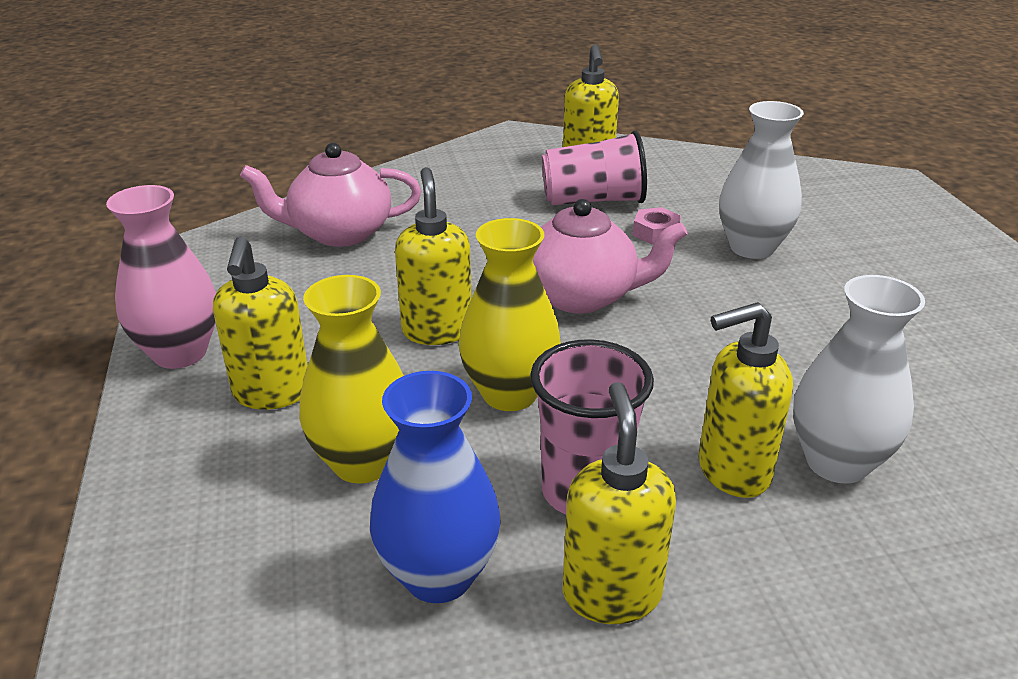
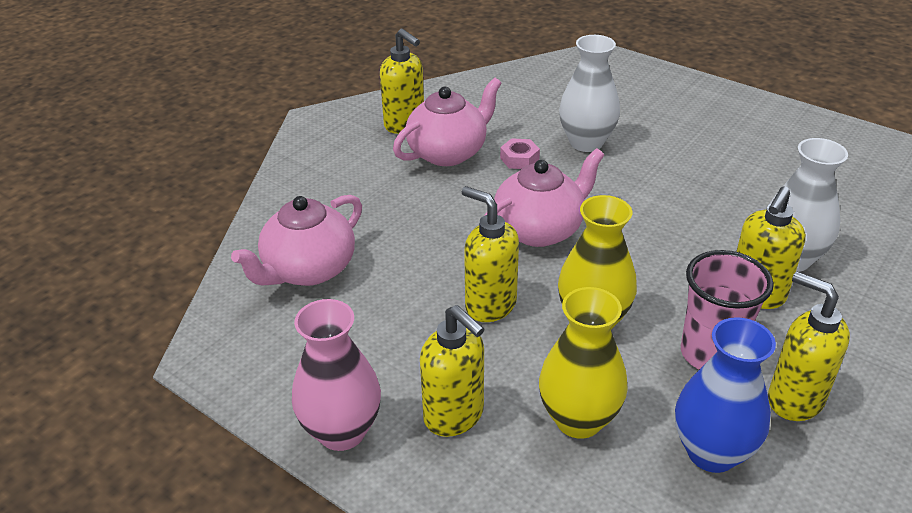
camera: 40 degrees left, 5 degrees up
(593, 200) = (448, 152): pink cup -> pink teapot

